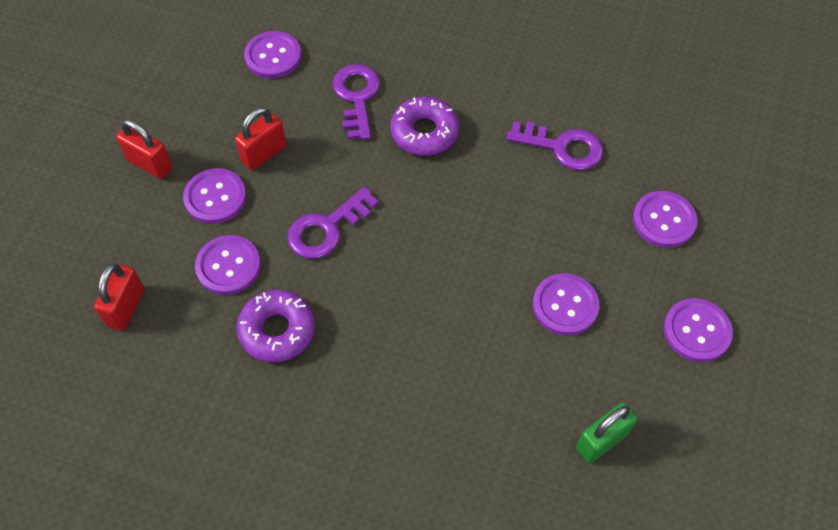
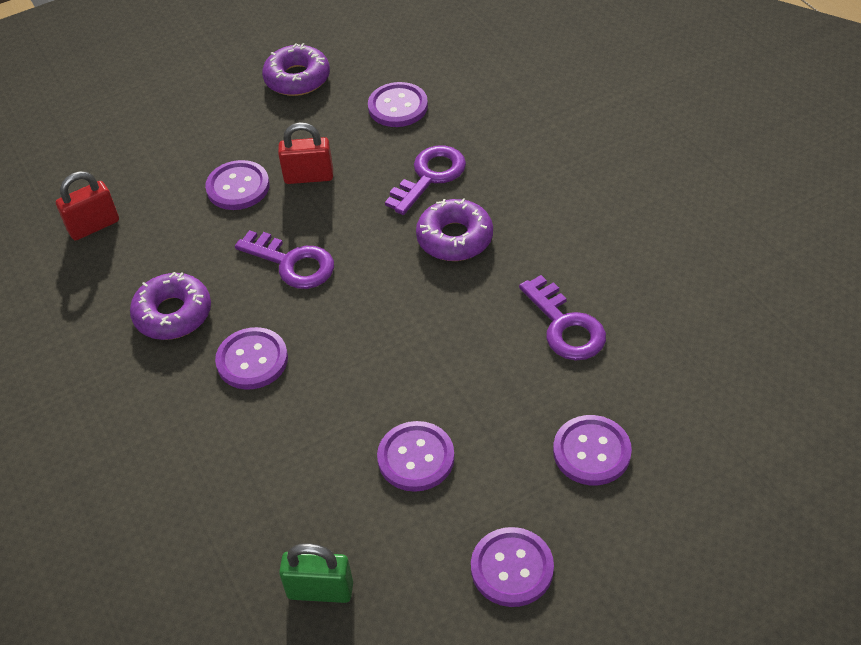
camera: 45 degrees right, 10 degrees down
(150, 164) = (220, 134): red padlock -> none
(164, 79) = (297, 78): none -> purple donut
(228, 266) = (192, 243): purple button -> purple button (252, 360)
(327, 228) = (292, 263): purple key -> purple key turned 150 degrees counterclockwise

